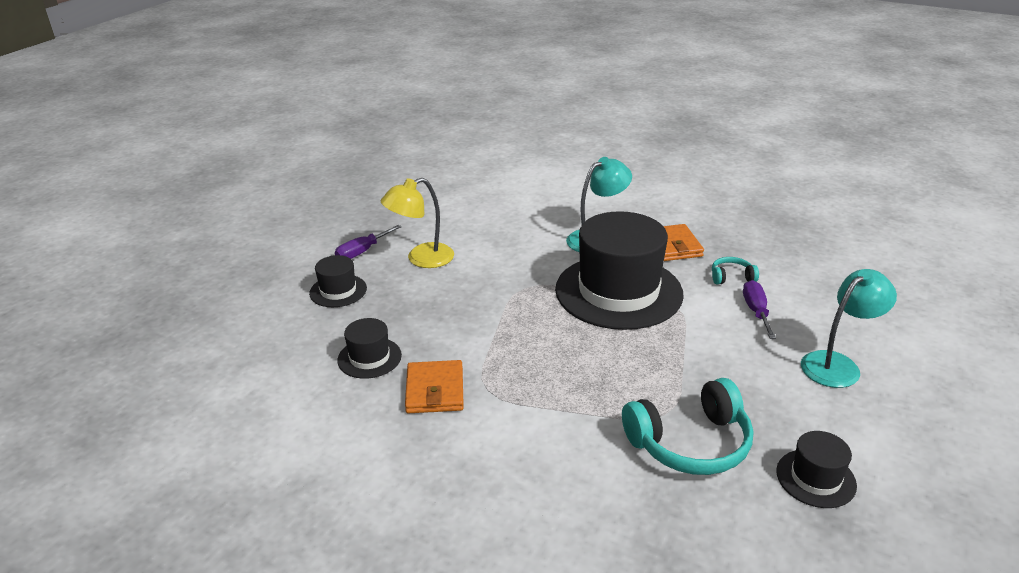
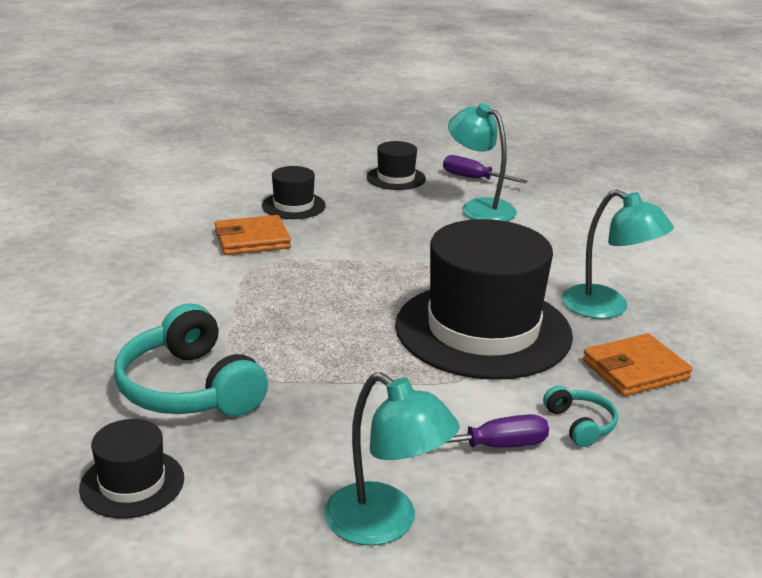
camera: 75 degrees right, 5 degrees down
(421, 259) = (479, 207): yellow lamp -> turquoise lamp

